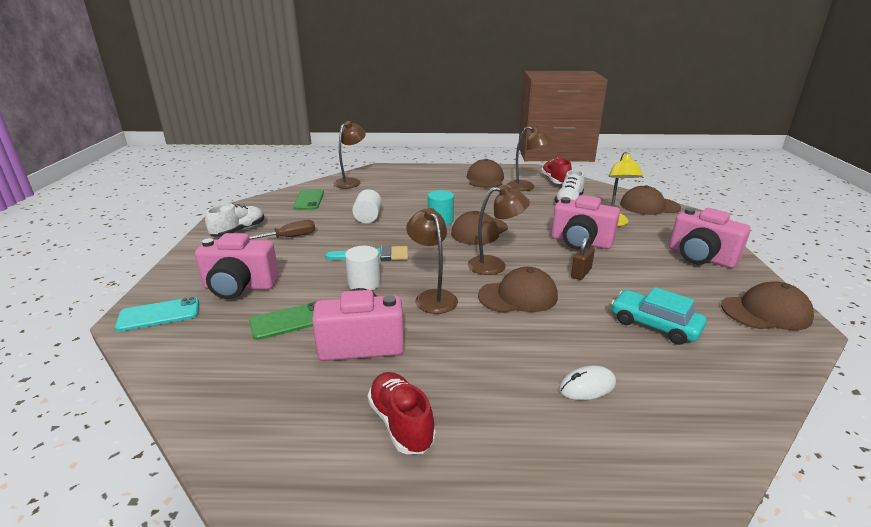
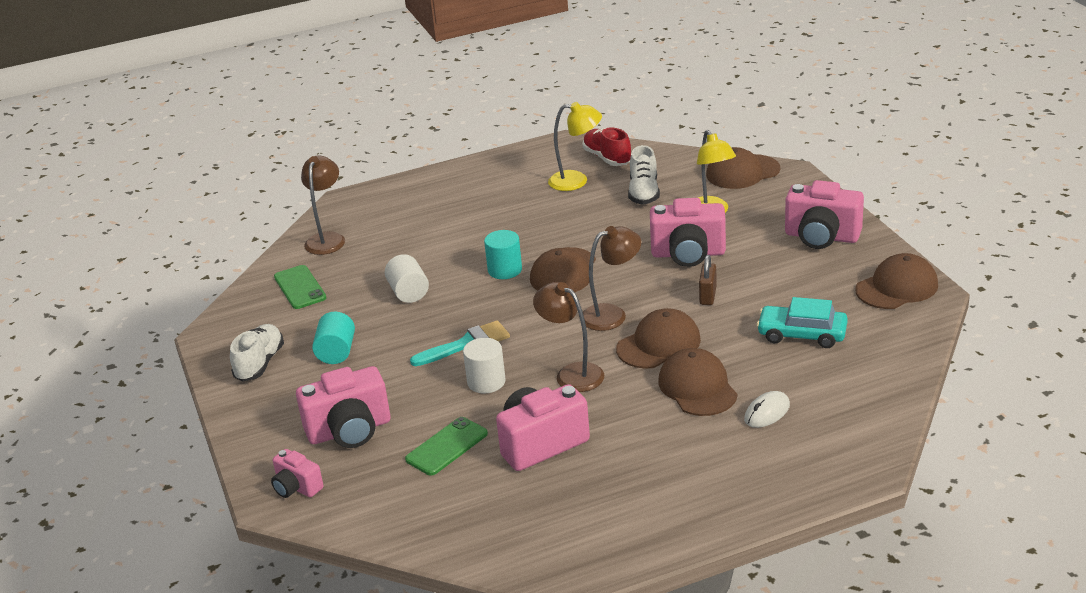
camera: 20 degrees left, 5 degrees up
(159, 314) = (297, 487): turquoise phone -> pink camera
(289, 237) = (336, 352): brown screwdriver -> turquoise cylinder
(401, 423) = (632, 494): red shoe -> none
(485, 179) = (512, 180): brown cap -> brown cap (697, 387)
(526, 187) = (576, 181): brown lamp -> yellow lamp

